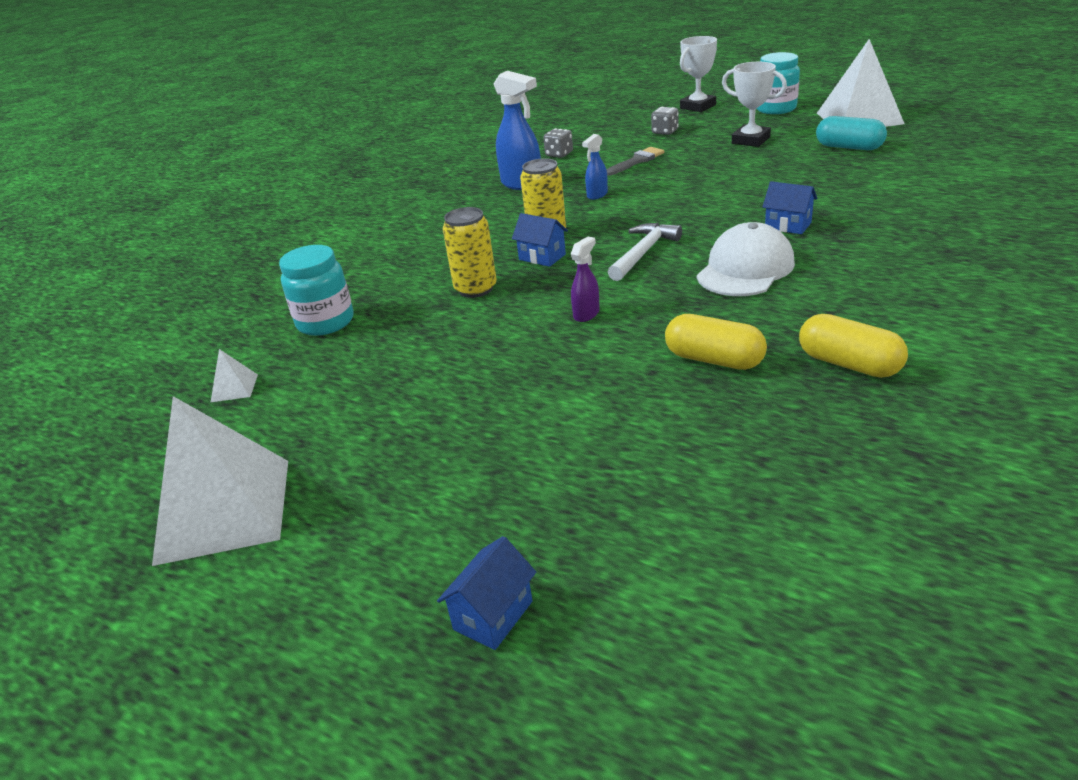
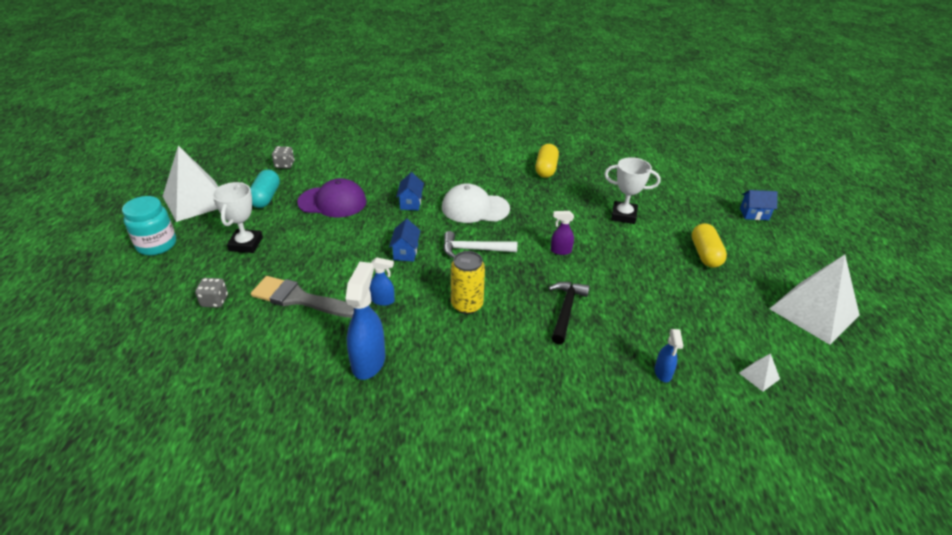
camera: 125 degrees left, 5 degrees up
(325, 322) = (663, 373): turquoise jar -> blue spray bottle
(476, 289) = (566, 310): yellow can -> black hammer
(542, 257) = (504, 294): blue house -> blue house (406, 252)
(559, 154) = (280, 363): grey dice -> grey dice (284, 165)
(636, 161) = (299, 299): grey brush -> grey brush, size x1.57
(698, 107) = (131, 297): white trophy -> white trophy (623, 215)
(714, 359) = (570, 201): yellow capsule -> yellow capsule (705, 254)
(818, 180) = (332, 202): none -> purple cap

